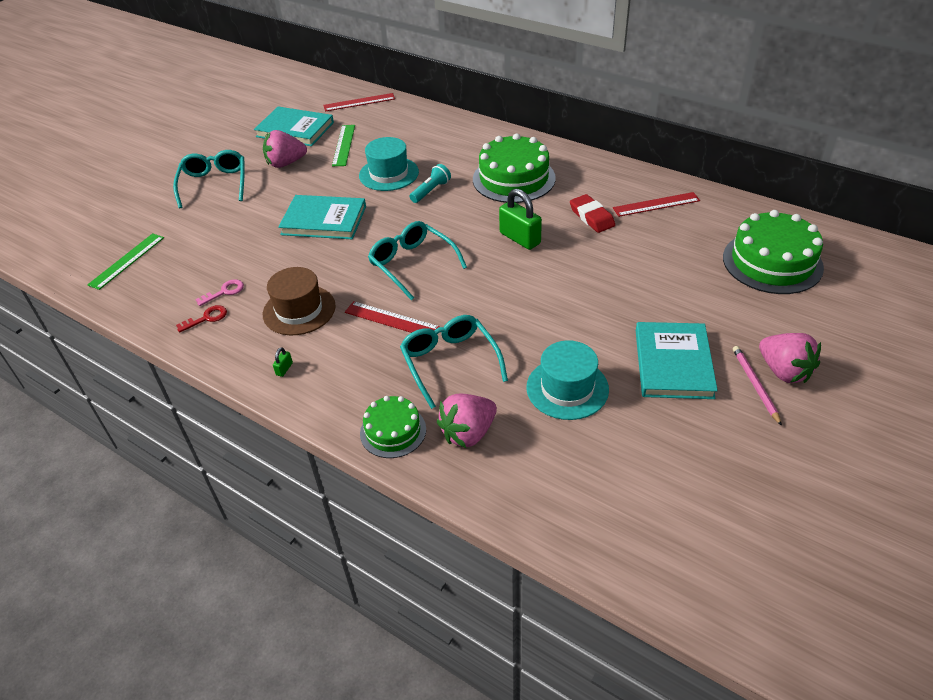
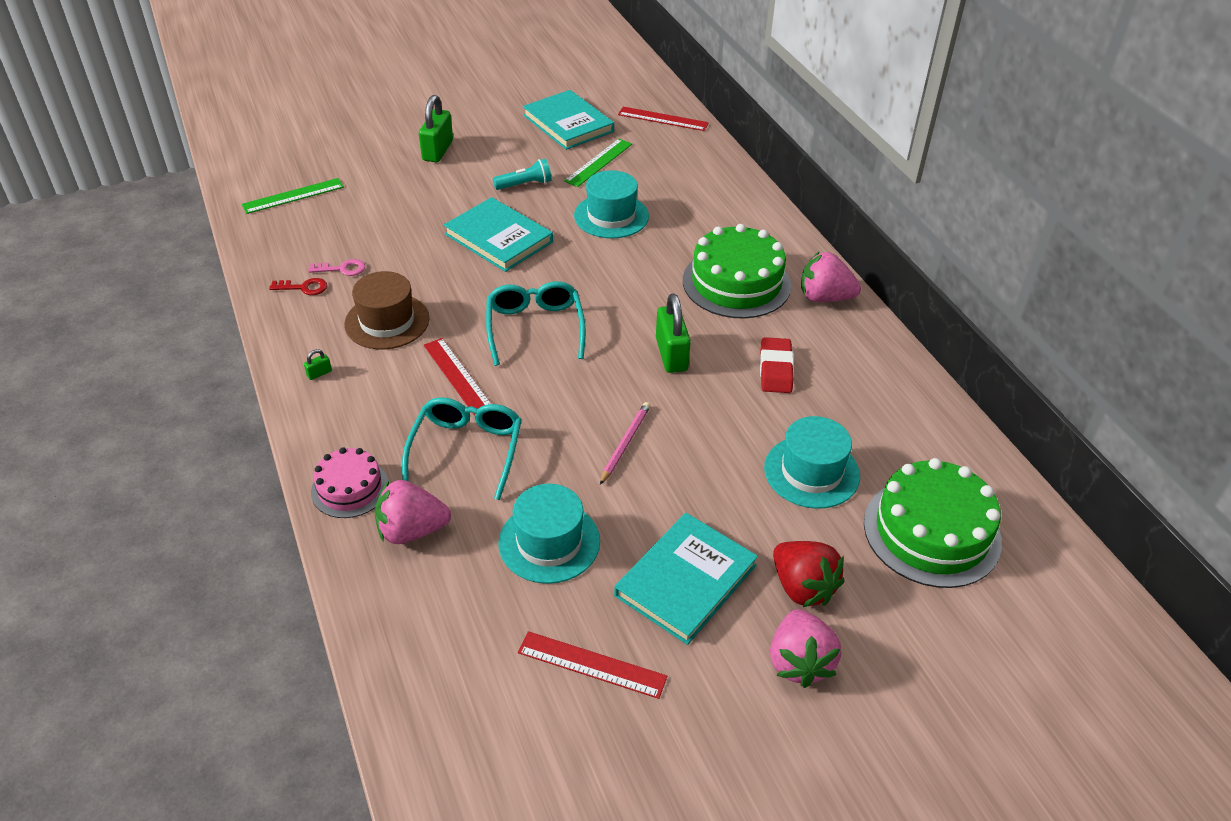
camera: 30 degrees right, 0 degrees up
(214, 184) = (437, 151): turquoise glasses -> green padlock
(285, 163) = (523, 158): pink strawberry -> pink strawberry (824, 297)
(393, 431) = (350, 488): green cake -> pink cake
(431, 191) = (634, 255): turquoise flashlight -> turquoise flashlight (525, 184)
(656, 204) = (867, 391): red ruler -> red ruler (592, 664)
(675, 264) = (811, 472): none -> turquoise hat
(740, 330) = (802, 587): none -> red strawberry
(755, 385) = (748, 657): pink pencil -> pink pencil (625, 443)

